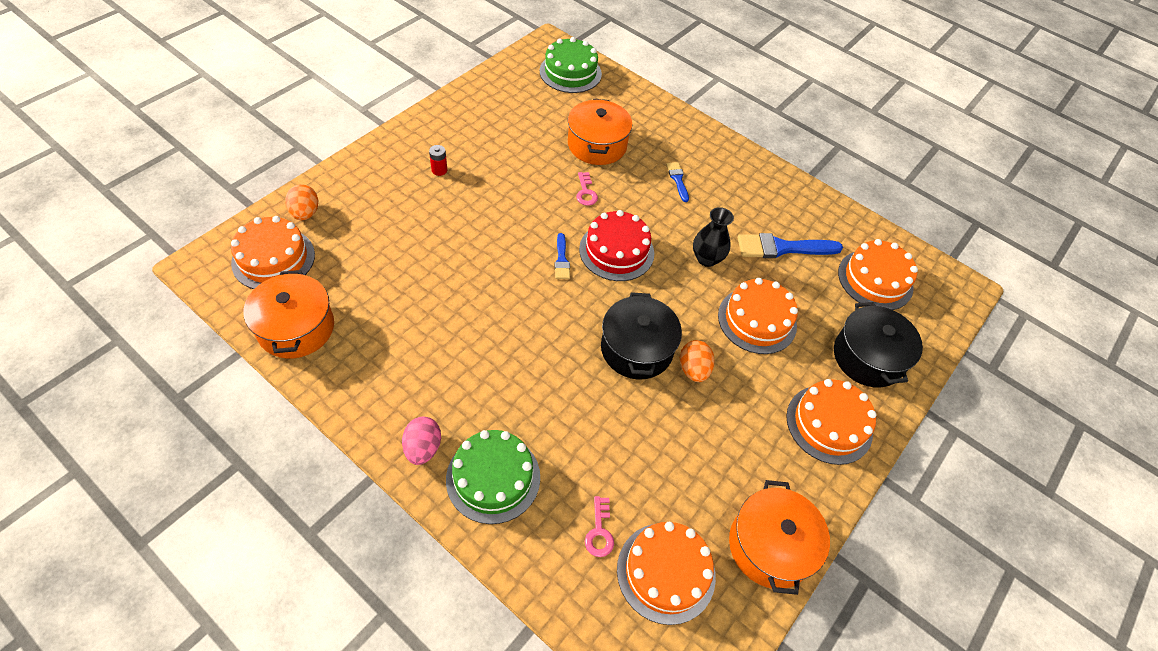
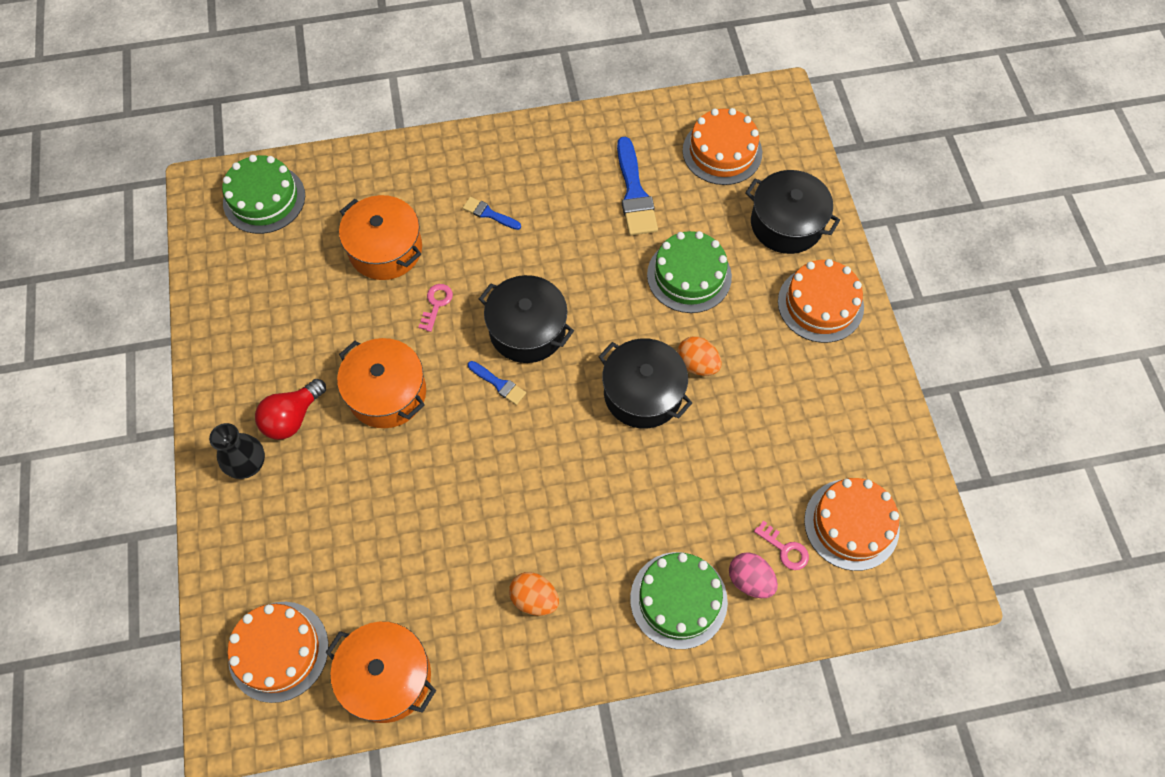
camera: 45 degrees left, 10 degrees up
(305, 213) = (241, 585): orange egg -> orange egg (534, 599)
(423, 448) = (607, 640): pink egg -> pink egg (750, 580)
(439, 170) = (292, 417): red battery -> red light bulb
(586, 192) = (436, 304): pink key -> pink key turned 105 degrees counterclockwise
(616, 251) = (527, 330): red cake -> black pot
(707, 258) = (596, 262): black vase -> black vase (248, 465)
(757, 320) = (689, 275): orange cake -> green cake
(770, 546) = (884, 432): orange pot -> orange pot (387, 393)
(782, 248) = (634, 193): blue brush -> blue brush turned 45 degrees counterclockwise

